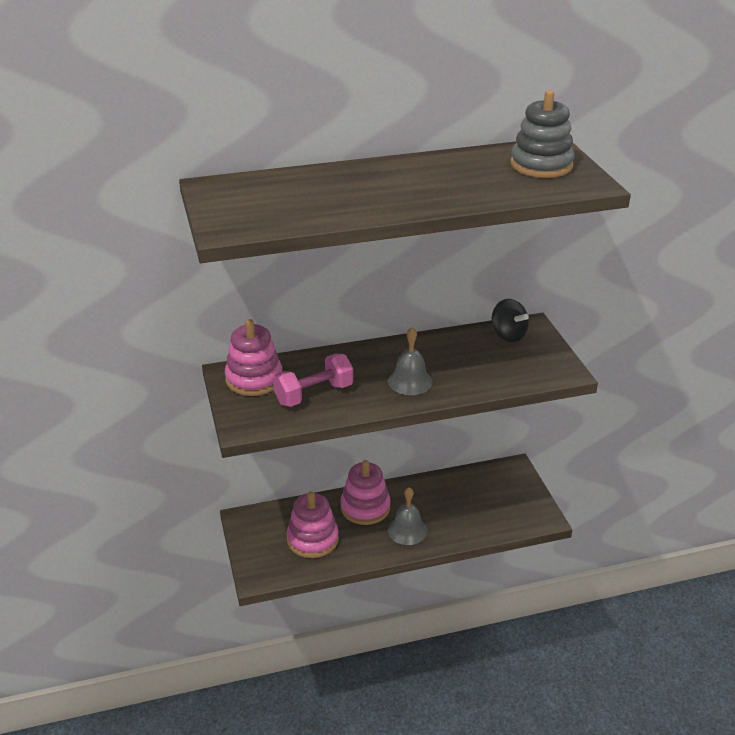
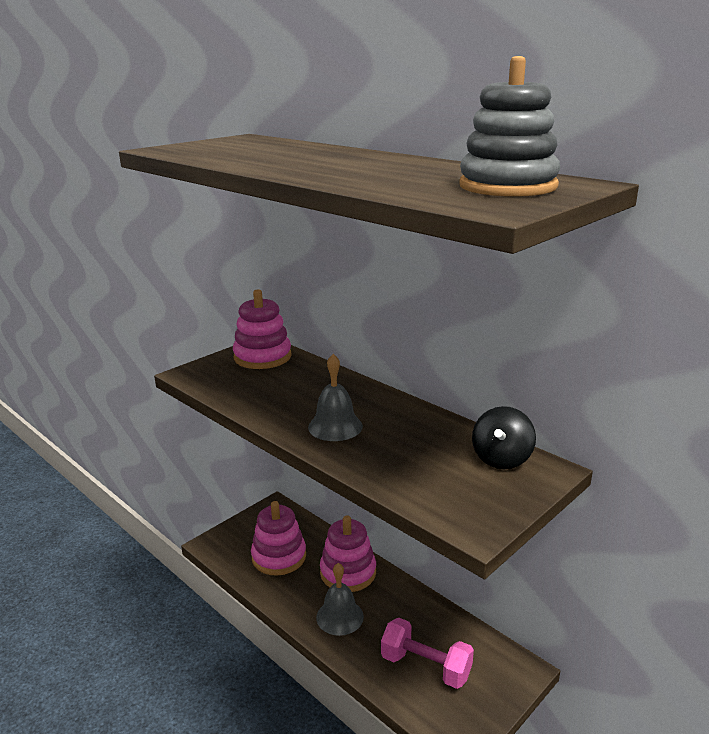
camera: 60 degrees right, 10 degrees down
(314, 394) = (264, 387): pink dumbbell -> pink dumbbell (426, 666)

